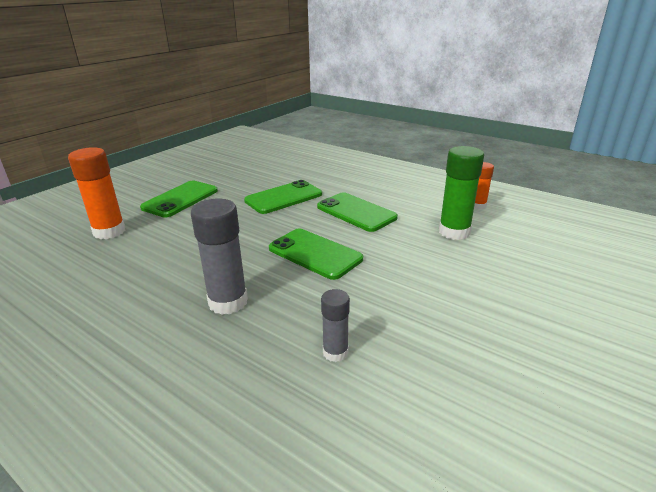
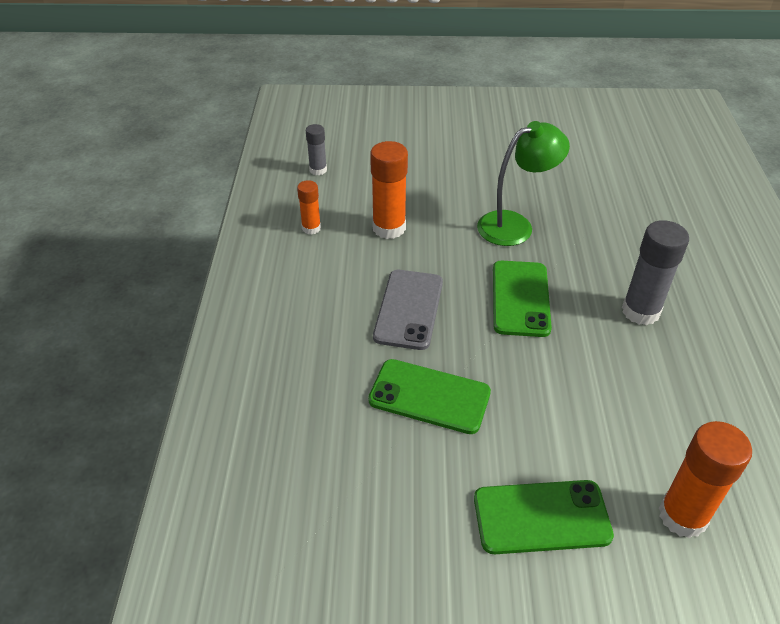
camera: 125 degrees left, 15 degrees up
(335, 352) = (613, 231): grey glue stick -> grey glue stick (318, 170)
(356, 212) = (408, 309): green phone -> grey phone
(405, 292) = (515, 225): none -> green lamp
(454, 232) = (389, 228): green glue stick -> orange glue stick

